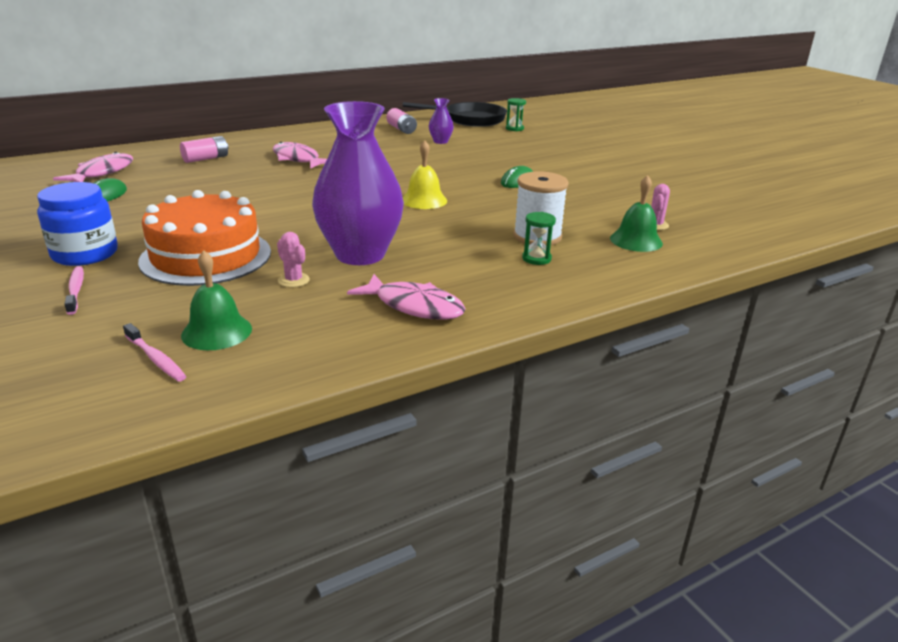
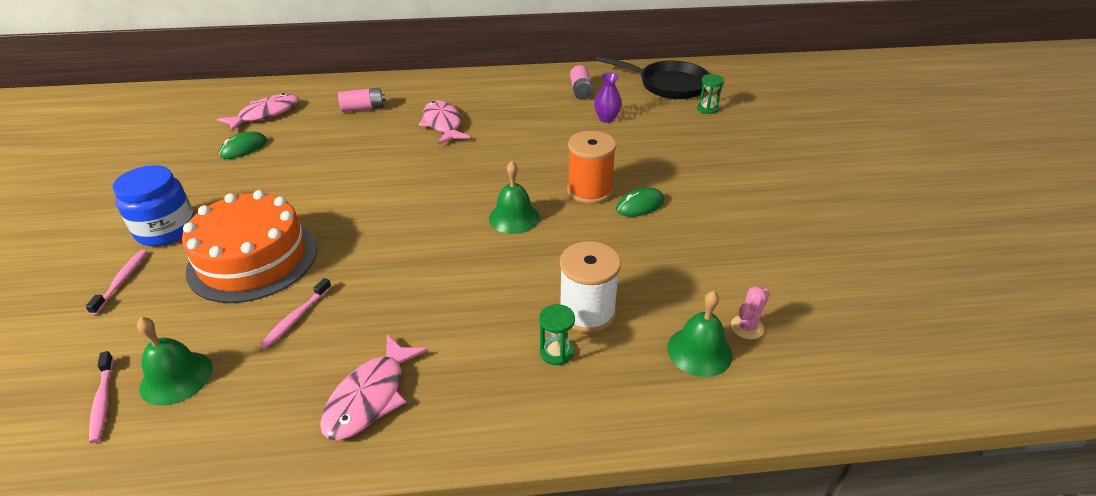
camera: 25 degrees right, 10 degrees up
(293, 280) = (296, 318): pink cactus -> pink toothbrush
(360, 254) = (385, 293): purple vase -> none
(414, 306) = (370, 396): pink fish -> pink fish turned 60 degrees clockwise
(424, 200) = (514, 217): yellow bell -> green bell
(470, 179) = (589, 191): none -> orange spool

